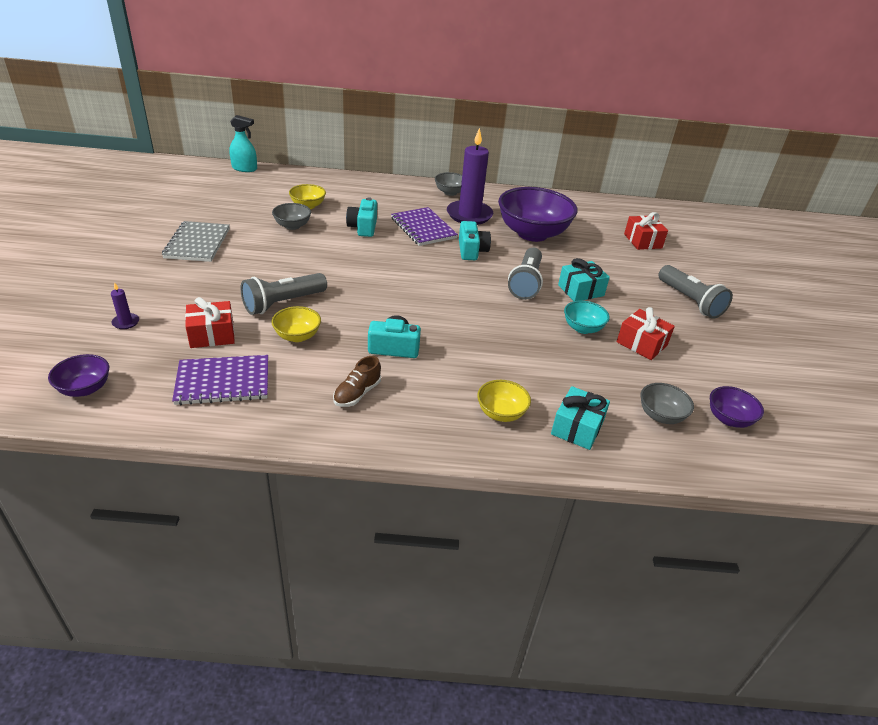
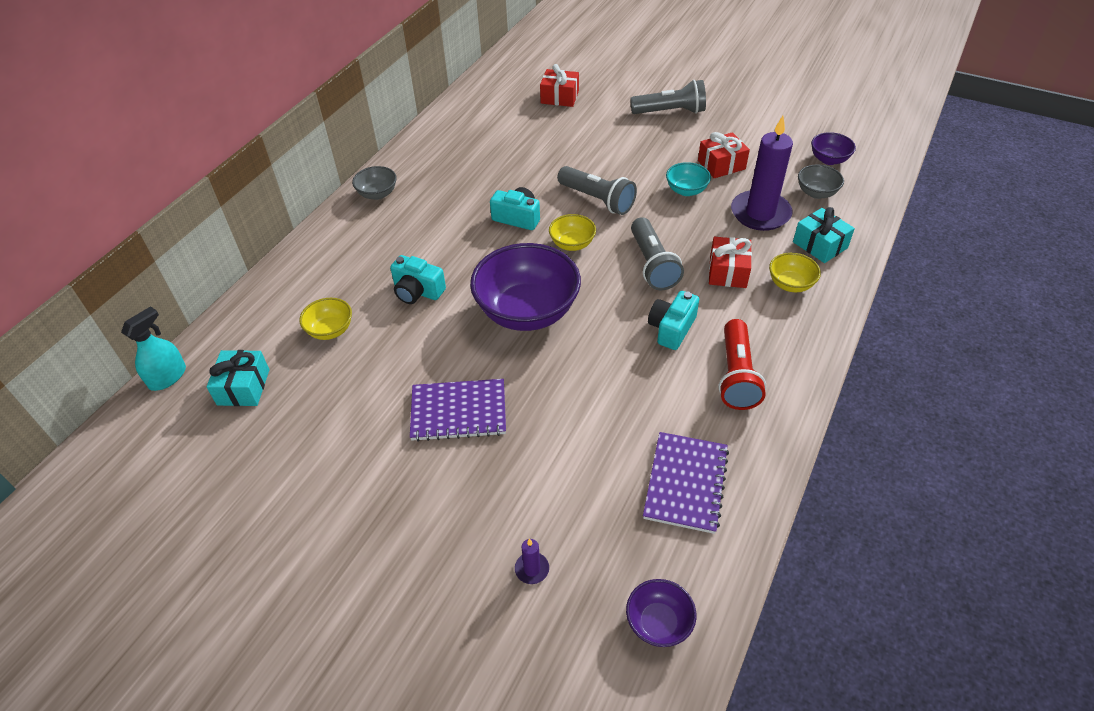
camera: 60 degrees left, 10 degrees up
(197, 243) = (367, 466): grey notebook -> none
(212, 335) = (592, 480): red gift -> red gift (728, 272)
(283, 303) = (553, 402): grey flashlight -> grey flashlight (652, 264)
(292, 226) = (375, 357): grey bowl -> none
(297, 336) = (623, 402): yellow bowl -> yellow bowl (572, 244)
(357, 393) = (736, 375): brown shoe -> red flashlight
(423, 228) = (449, 241): purple notebook -> purple notebook (458, 411)
(469, 215) = (440, 195): purple candle -> purple candle (760, 213)
(532, 234) = (506, 163): purple bowl -> purple bowl (527, 311)
(581, 290) = (626, 169): turquoise gift -> turquoise gift (243, 387)

